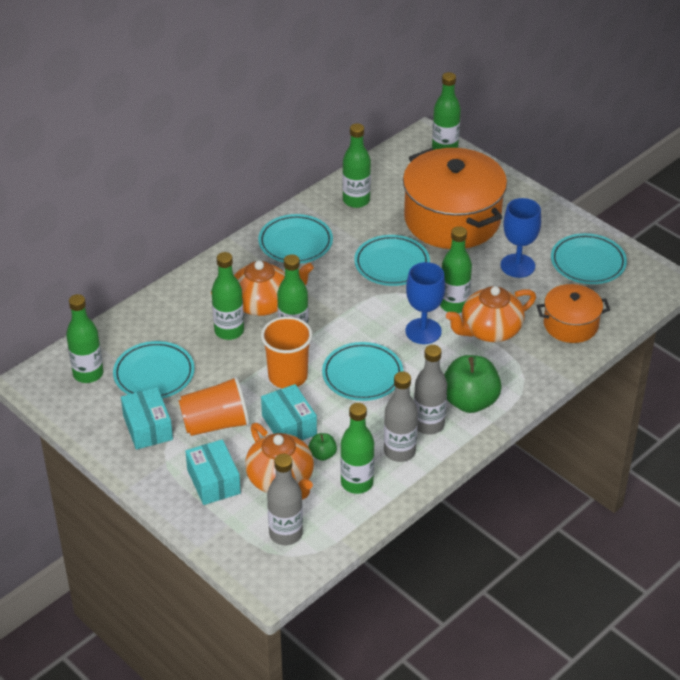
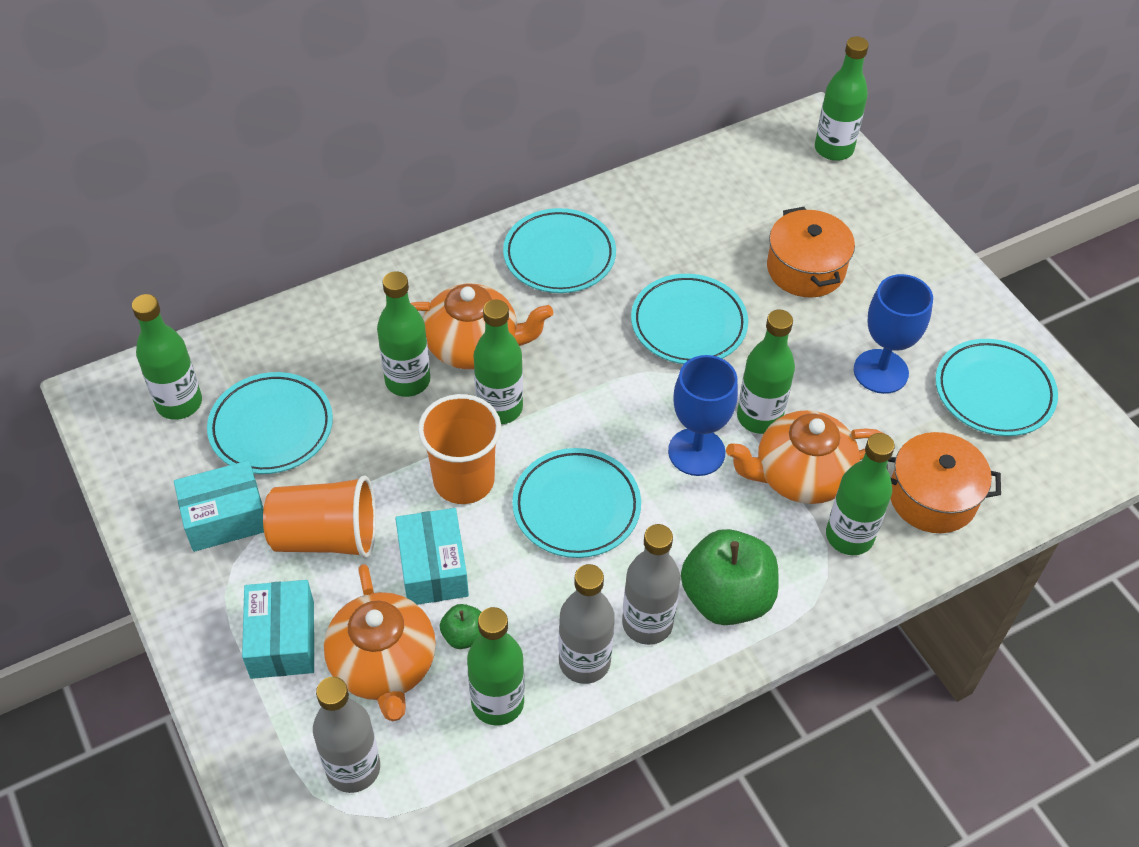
camera: 15 degrees right, 10 degrees up
(148, 428) = (225, 517): turquoise box -> turquoise box turned 75 degrees clockwise
(356, 200) = (673, 206): green bottle -> green bottle (849, 536)
(452, 219) = (805, 269): orange pot -> orange pot, size x0.53

